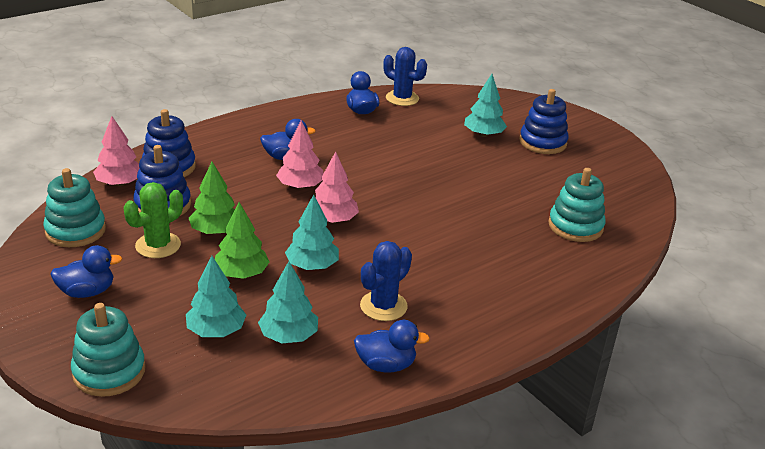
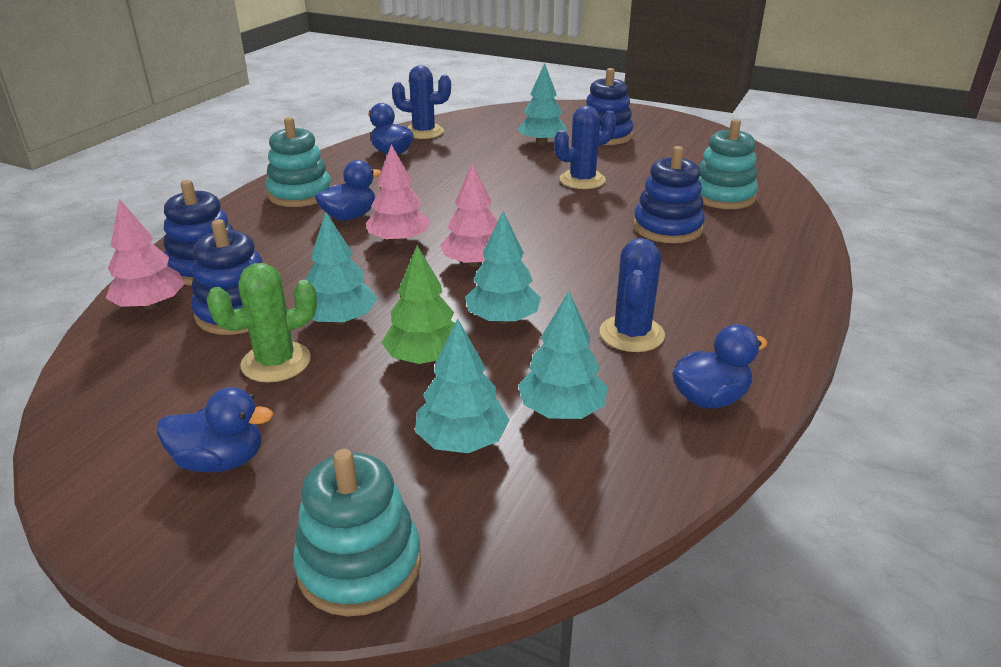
camera: 25 degrees left, 0 degrees up
(75, 231) = (131, 384): turquoise stacking toy -> turquoise stacking toy (300, 194)
(87, 292) = (221, 460): blue duck -> blue duck turned 45 degrees clockwise
(158, 245) = (276, 362): green cactus -> green cactus turned 45 degrees clockwise
(215, 231) = (340, 320): green tree -> turquoise tree
(479, 178) = (582, 180): none -> blue cactus
(499, 238) = (667, 228): none -> blue stacking toy

